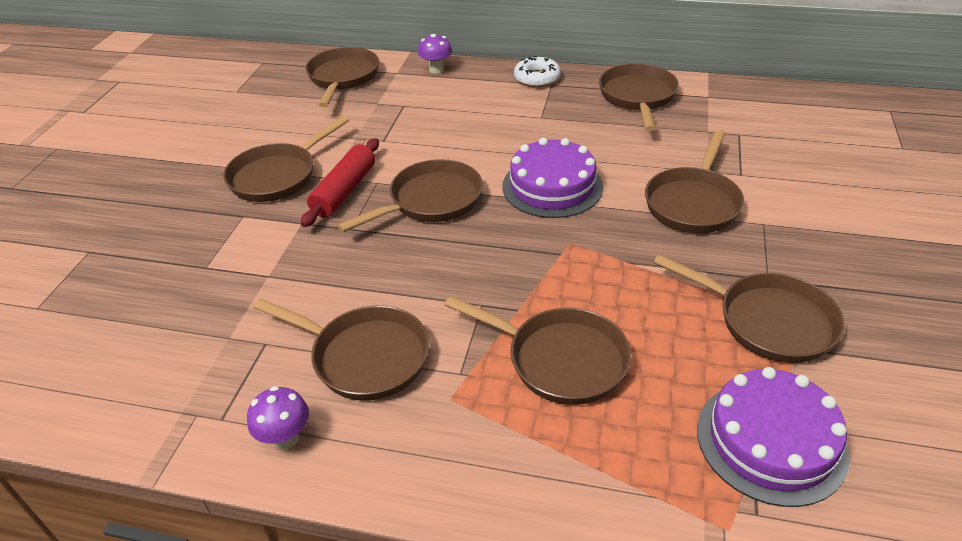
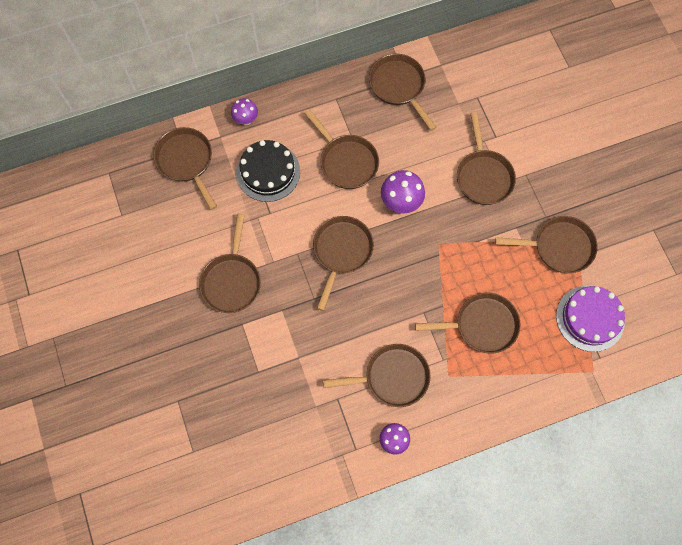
camera: 35 degrees left, 30 degrees up
(344, 191) = (284, 271): red rolling pin -> none
(417, 110) = (268, 172): none -> black cake
(515, 131) = (346, 161): none -> brown pan
(537, 78) = (322, 96): white donut -> none
(552, 186) = (401, 202): purple cake -> purple mushroom

